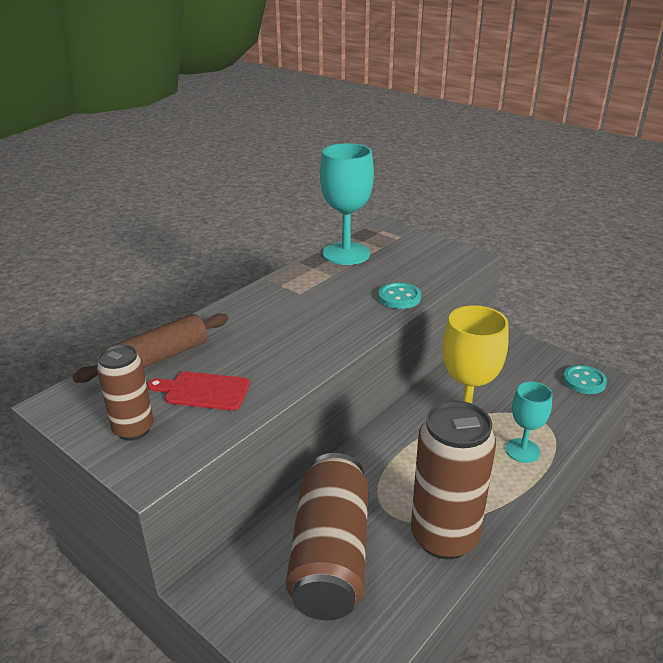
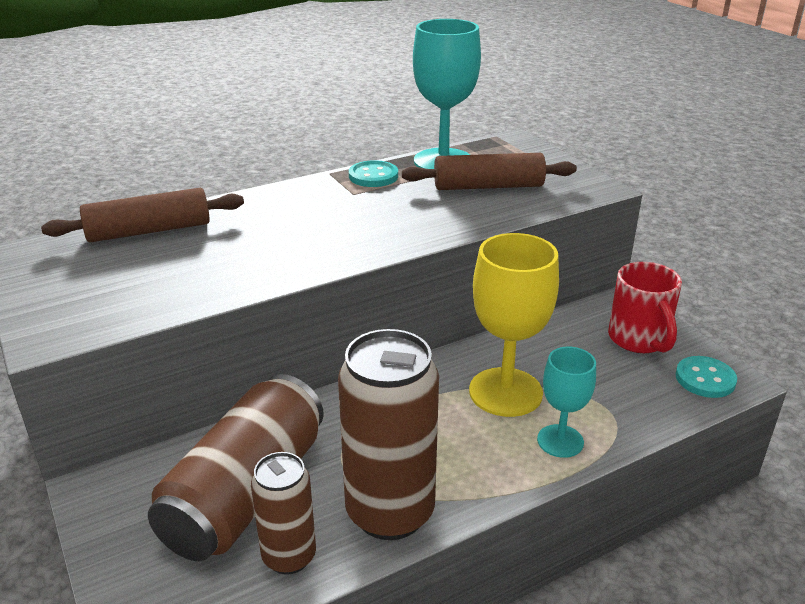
camera: 20 degrees right, 0 degrees up
(133, 429) = (69, 293): brown can -> brown can (289, 556)
(203, 391) = (168, 271): red cutting board -> none
(394, 269) = (488, 186): none -> brown rolling pin
(399, 297) = (468, 218): turquoise button -> turquoise button (373, 176)
(527, 362) = (639, 340): none -> red mug

